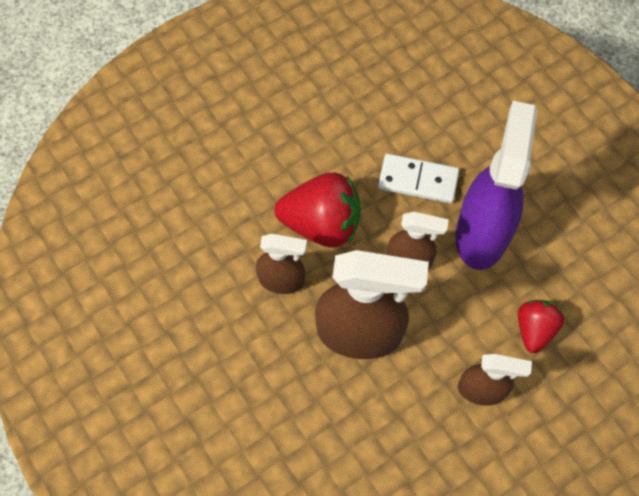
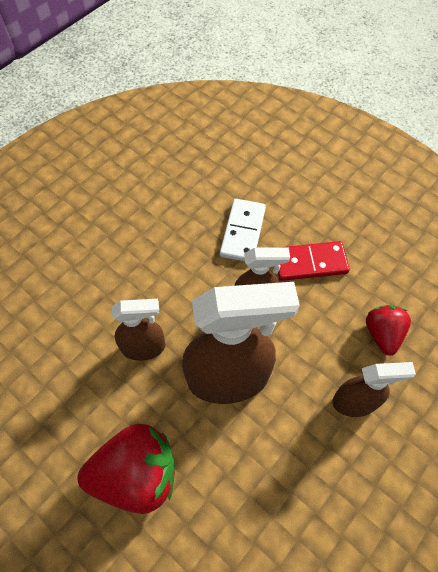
camera: 15 degrees left, 5 degrees down
(322, 223) = (168, 287): red strawberry -> red strawberry (136, 474)
(418, 180) = (243, 232): white domino -> white domino turned 75 degrees counterclockwise
(481, 233) = (310, 262): purple spray bottle -> red domino

